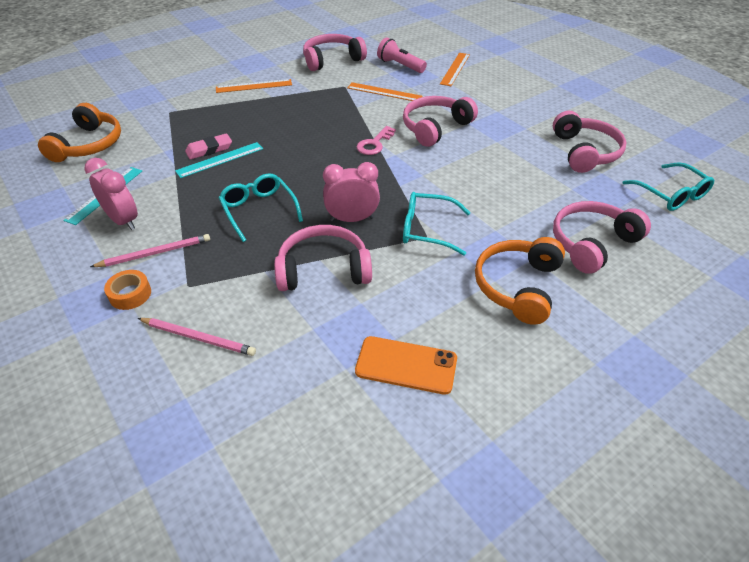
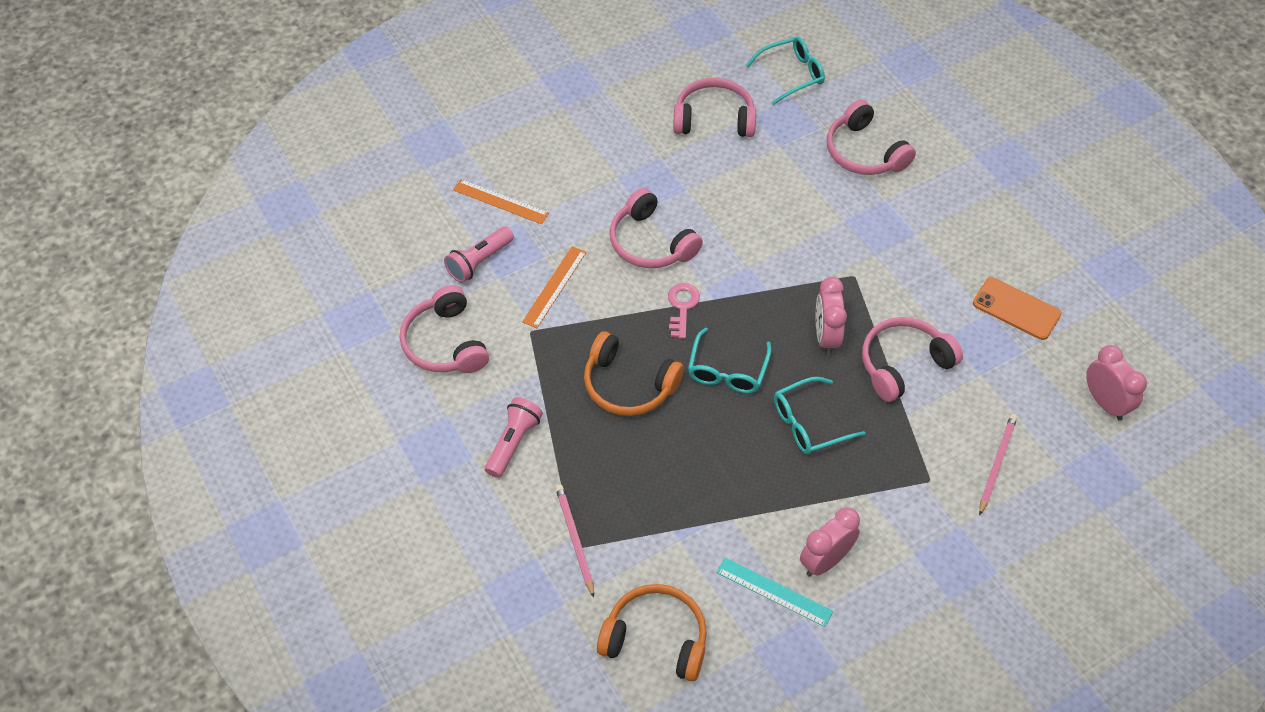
camera: 85 degrees left, 10 degrees up
(130, 294) = (943, 531): orange tape -> none
(155, 253) = (881, 518): pink pencil -> pink pencil (574, 539)
(209, 149) = (680, 485): pink eraser -> none
(220, 160) = (705, 471): turquoise ruler -> none
(254, 86) = (513, 443): orange ruler -> pink flashlight
(270, 451) = (1105, 403): none -> pink clock
(323, 269) = (903, 364): pink headphones -> pink headphones turned 60 degrees clockwise
(374, 144) = (682, 306): pink key -> pink key turned 120 degrees counterclockwise
(406, 365) = (1016, 309): orange phone -> orange phone turned 75 degrees counterclockwise
(427, 229) = (843, 274): turquoise glasses -> turquoise glasses (727, 370)
(517, 286) = (922, 218): orange headphones -> orange headphones (628, 385)

